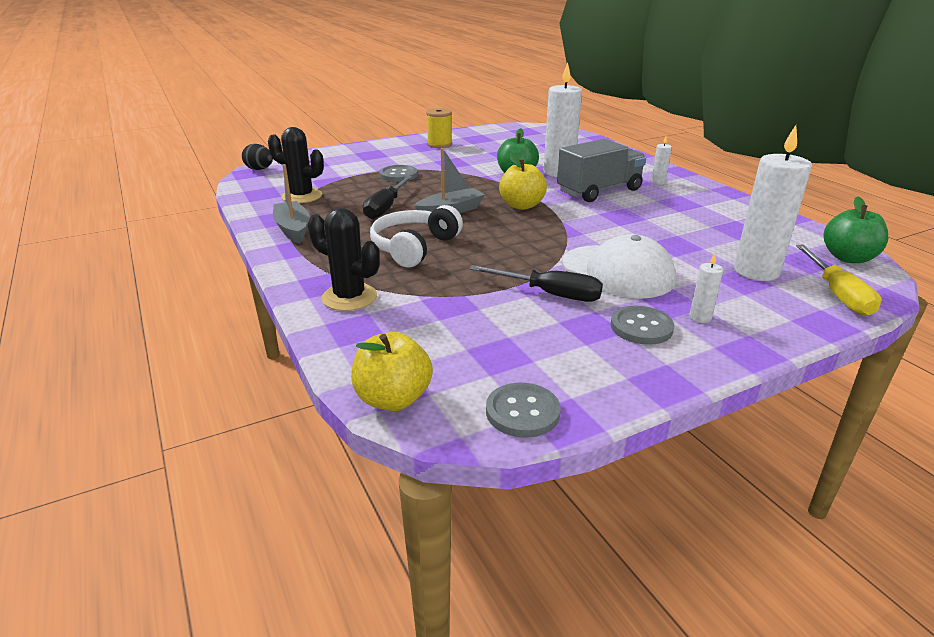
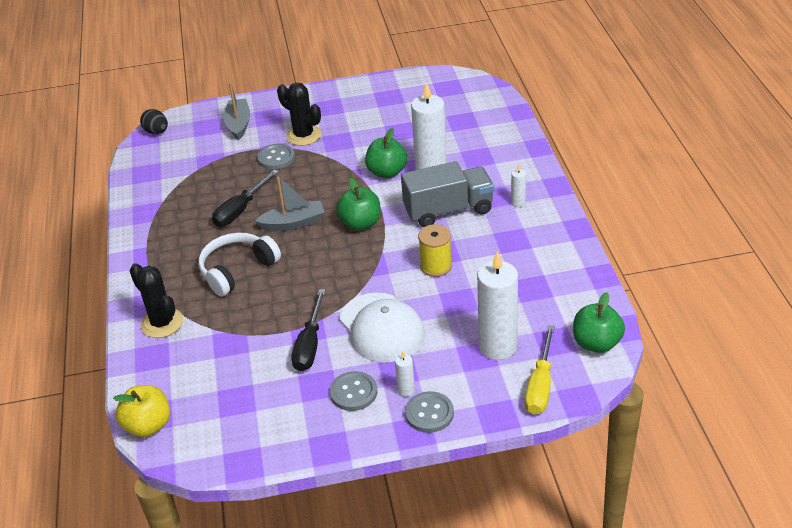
camera: 20 degrees right, 10 degrees up
(293, 229) = (153, 230): grey boat -> grey boat (238, 124)
(302, 196) = (177, 182): black cactus -> black cactus (303, 135)
(439, 144) = (343, 105): yellow spool -> yellow spool (436, 266)
(521, 205) = (360, 223): yellow apple -> green apple
(522, 412) = (221, 452): grey button -> grey button (429, 413)
(549, 294) = (310, 345): black screwdriver -> black screwdriver turned 60 degrees clockwise

